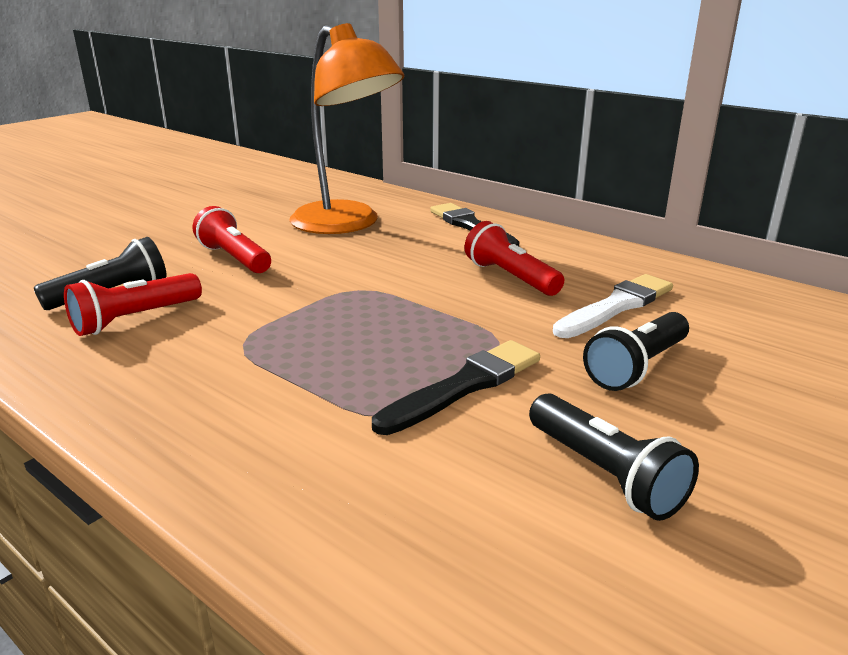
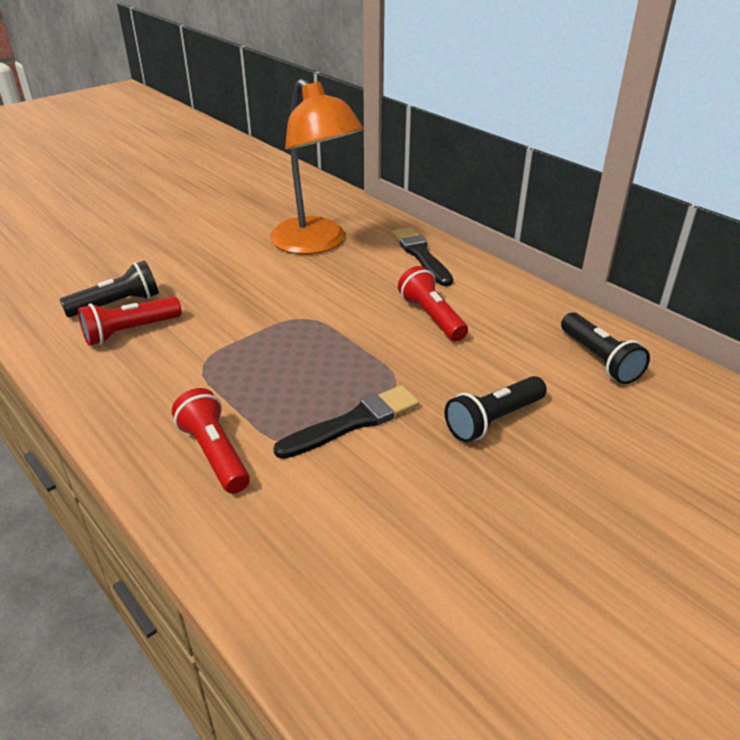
camera: 10 degrees right, 10 degrees up
(234, 258) = (216, 275): red flashlight -> red flashlight (214, 453)
(605, 474) = (424, 511): black flashlight -> black flashlight (599, 360)
(616, 307) = (505, 357): white brush -> none

